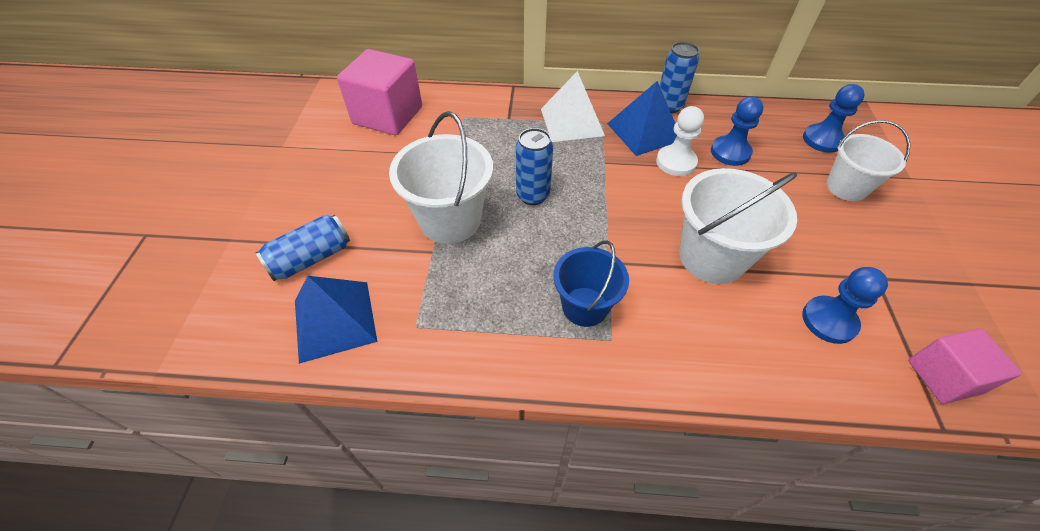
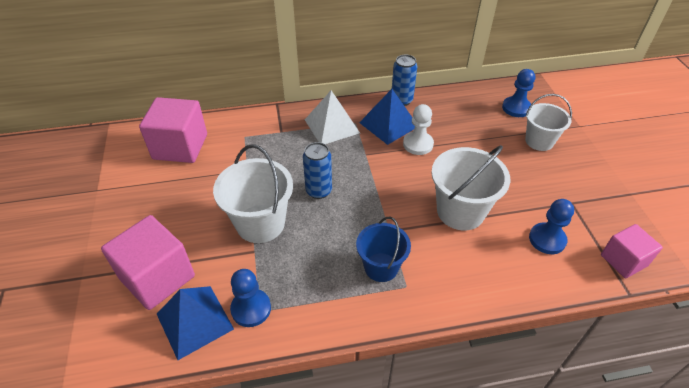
camera: 15 degrees left, 5 degrees down
(311, 258) = (157, 277): blue can -> pink cube
(730, 152) = (454, 129): blue pawn -> blue pawn (251, 309)

